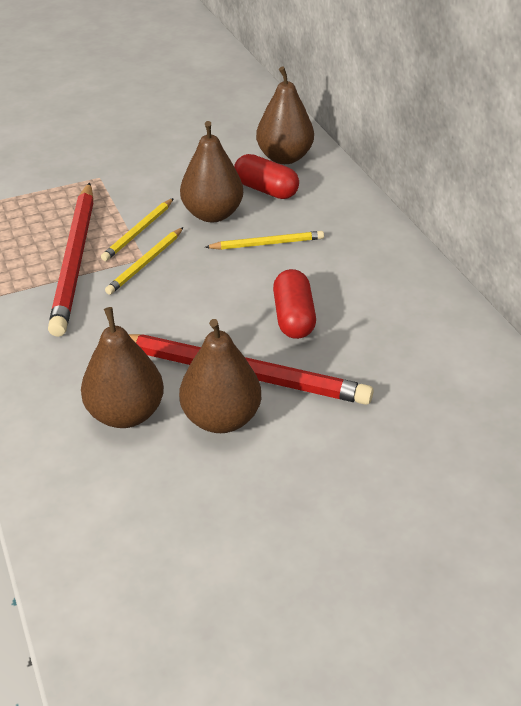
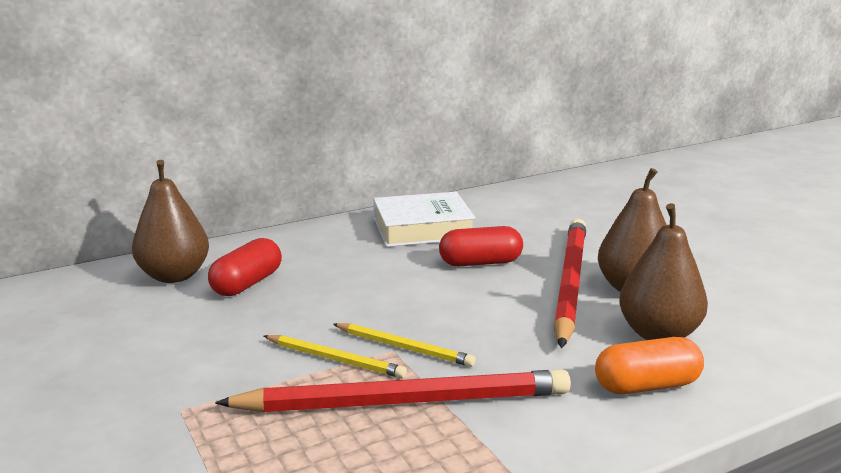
camera: 95 degrees left, 20 degrees down
(49, 384) = (646, 385): none -> orange capsule
(212, 214) = (297, 312): brown pear -> none
(267, 243) = (359, 279): yellow pencil -> none
(382, 285) = (422, 228): none -> white book

